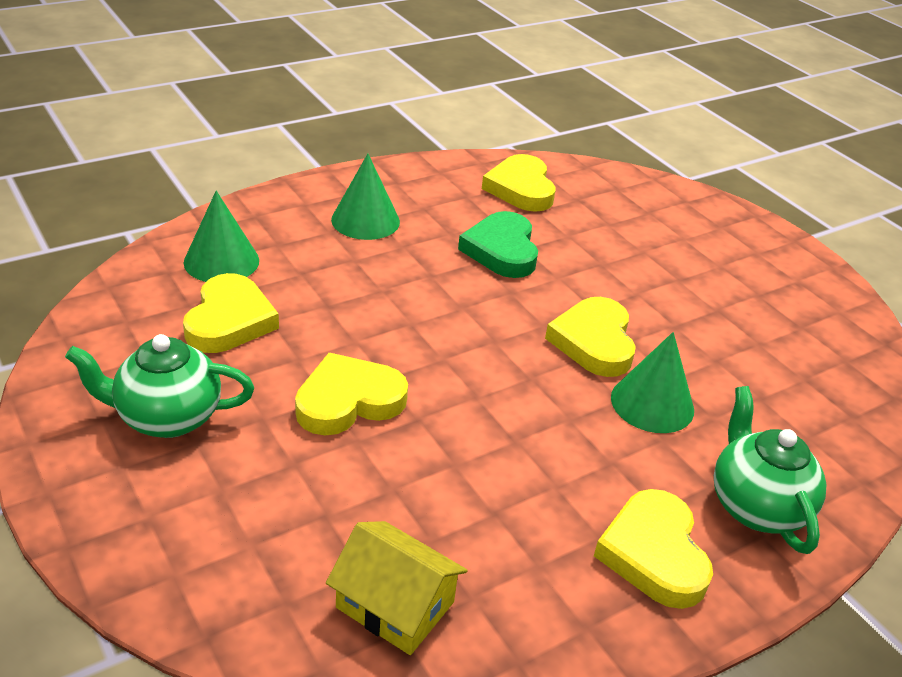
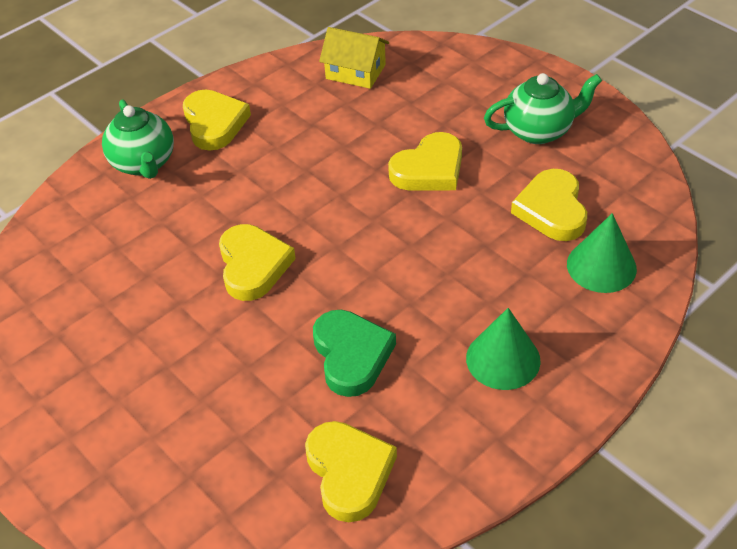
camera: 175 degrees right, 10 degrees up
(652, 403) = (207, 220): green cone -> none

